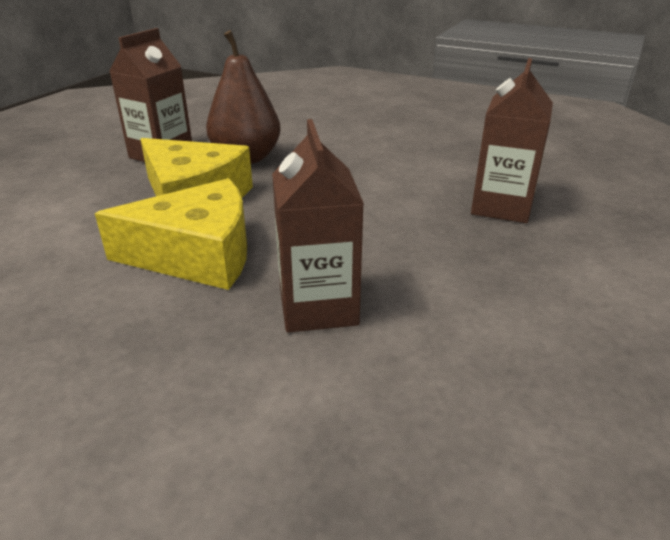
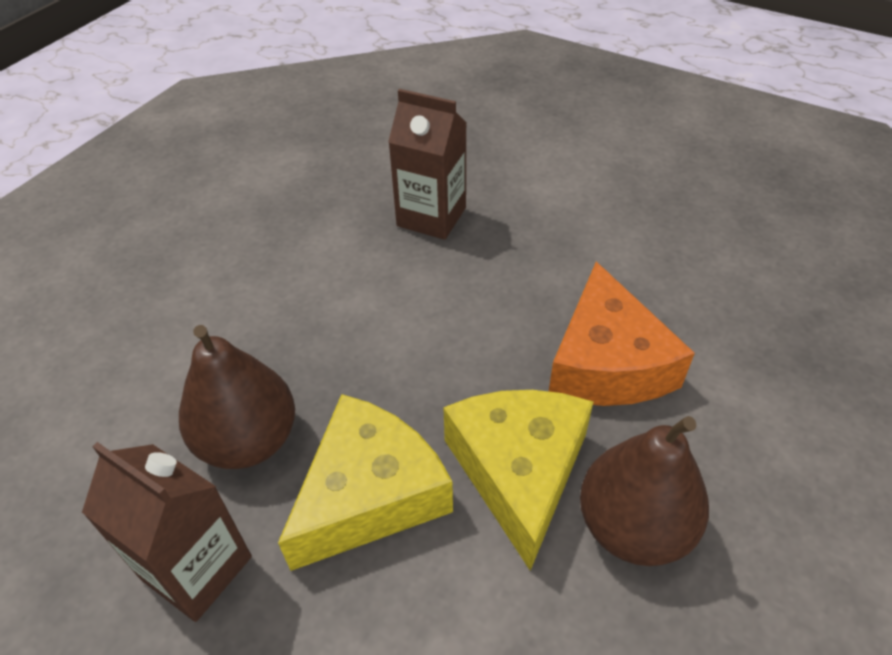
camera: 85 degrees left, 15 degrees up
(123, 313) = (633, 526): none -> brown pear
(318, 307) = (607, 363): brown carton -> orange cheese

